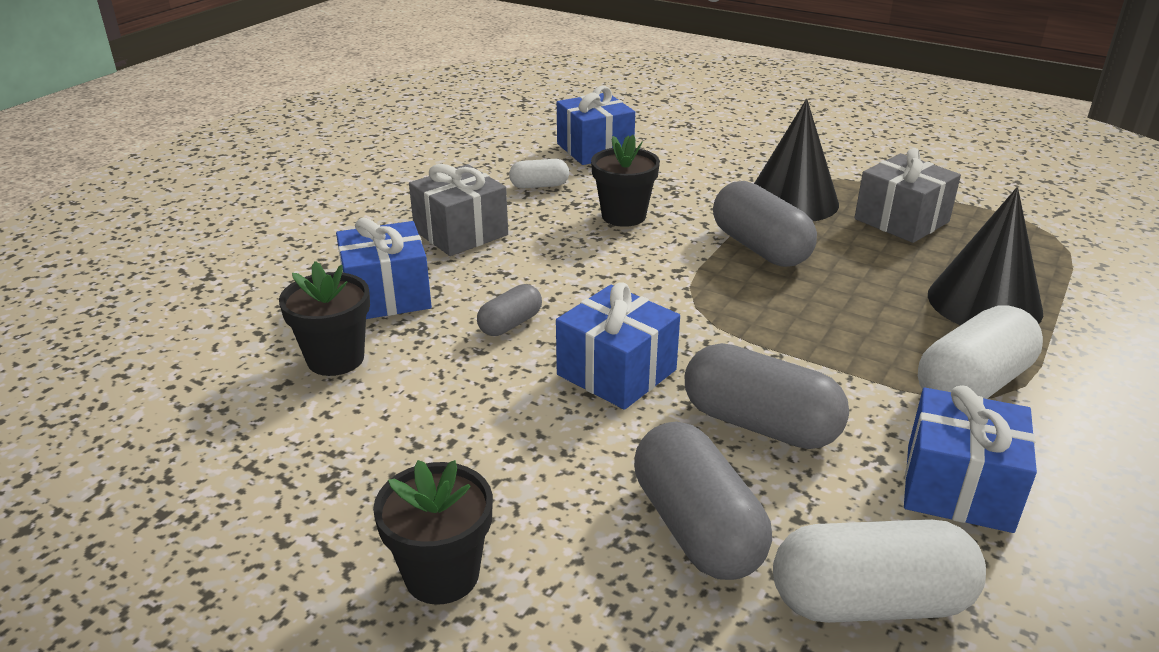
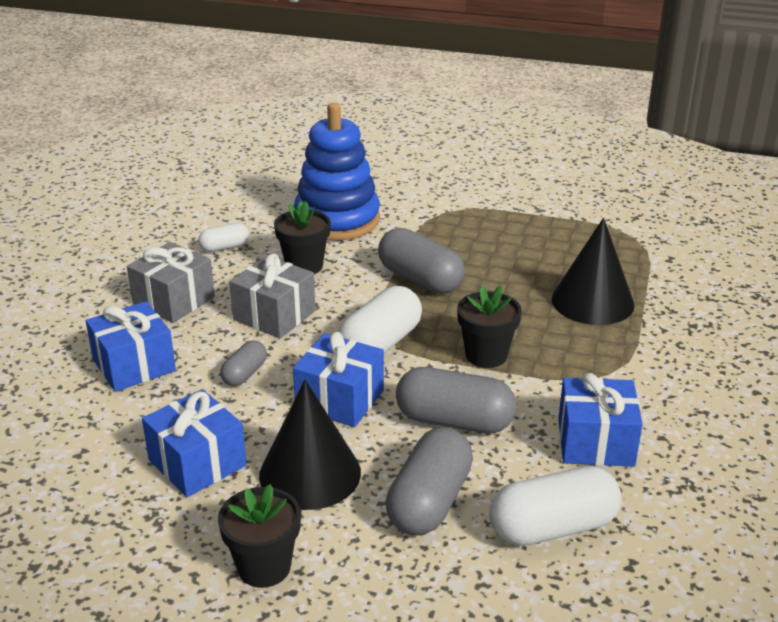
camera: 15 degrees left, 0 degrees up
(335, 359) = (115, 425): black flower pot -> black flower pot (486, 355)
(595, 149) = (260, 205): blue gift -> blue gift (197, 463)
(678, 173) = (337, 220): none -> blue stacking toy
(697, 527) = (429, 502): grey capsule -> grey capsule turned 60 degrees clockwise
(792, 201) = (435, 234): black cone -> black cone (310, 473)
(901, 220) = (522, 240): grey gift -> grey gift (274, 315)
(972, 385) = (594, 367): white capsule -> white capsule (380, 344)

